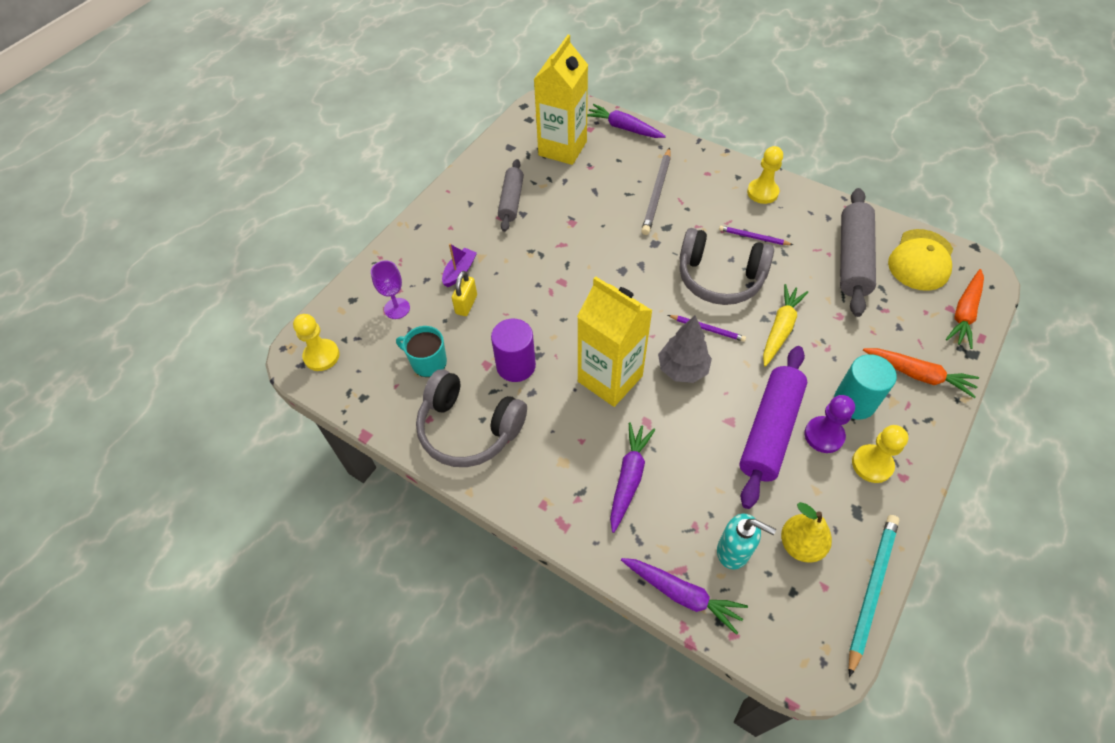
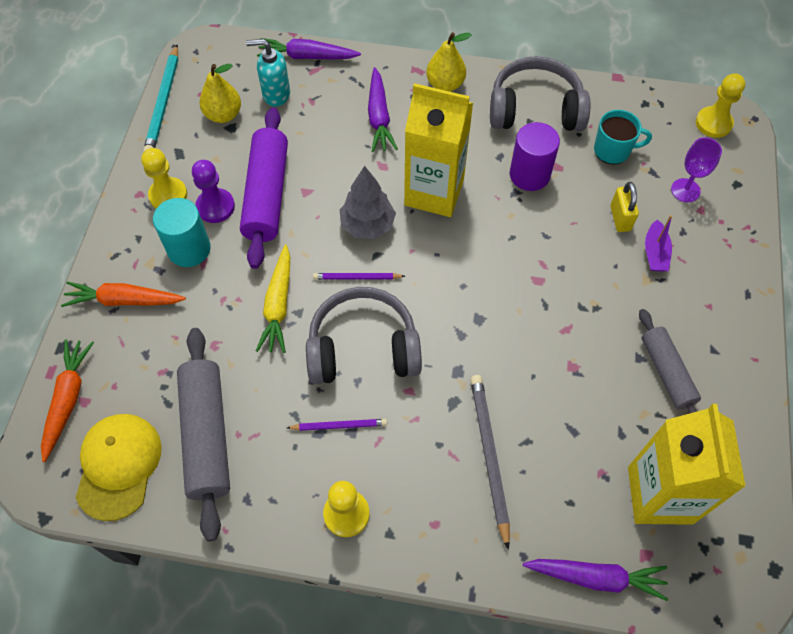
camera: 155 degrees right, 5 degrees up
(541, 492) = (445, 84): none -> yellow pear

